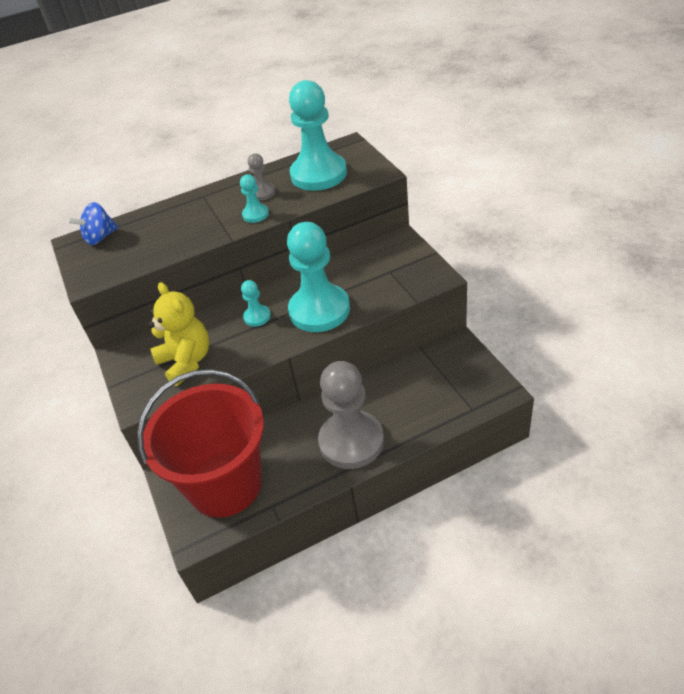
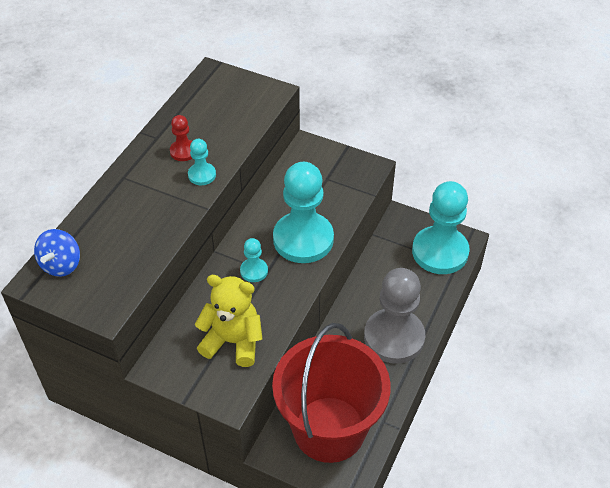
camera: 45 degrees left, 5 degrees up
(262, 193) = (183, 151): grey pawn -> red pawn
(318, 174) = (218, 113): turquoise pawn -> turquoise pawn (440, 252)

